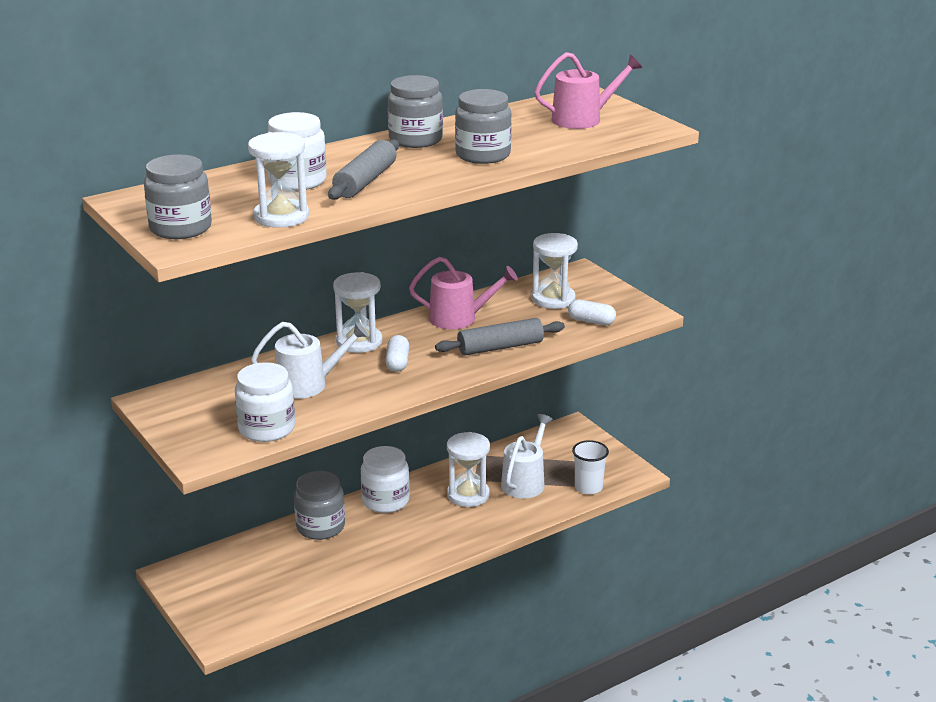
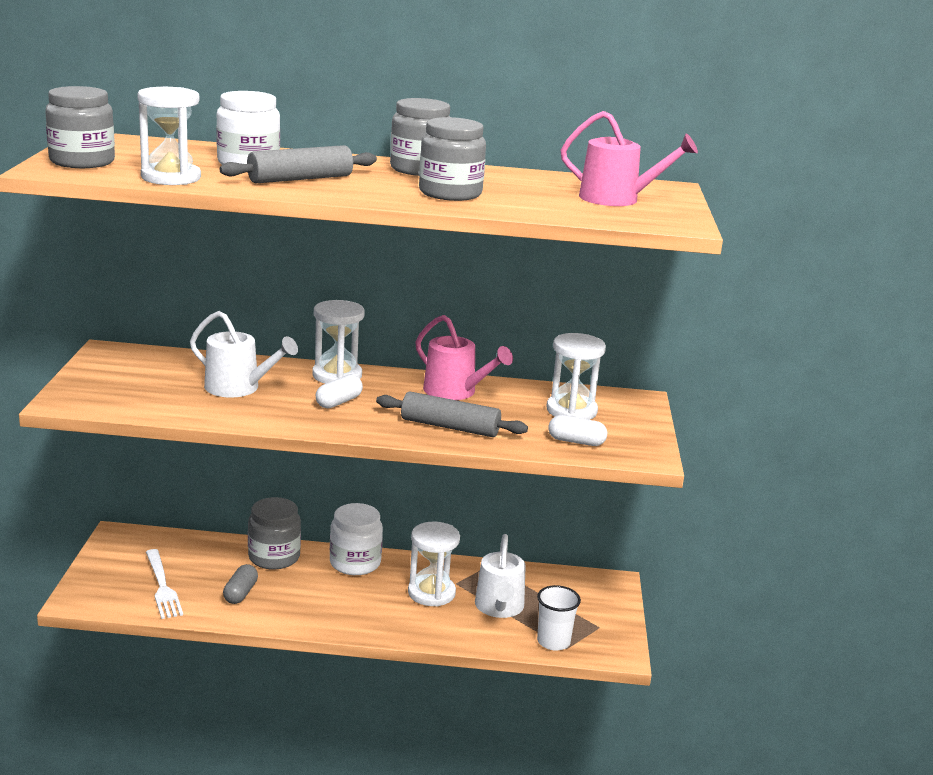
camera: 35 degrees right, 5 degrees down
(266, 428) = (147, 404): white jar -> none
(270, 592) = (163, 587): none -> white fork
(336, 566) = (240, 593): none -> grey capsule
(525, 482) = (499, 607): white watering can -> white watering can turned 120 degrees clockwise
(591, 321) = (576, 441): white capsule -> white capsule turned 45 degrees counterclockwise

